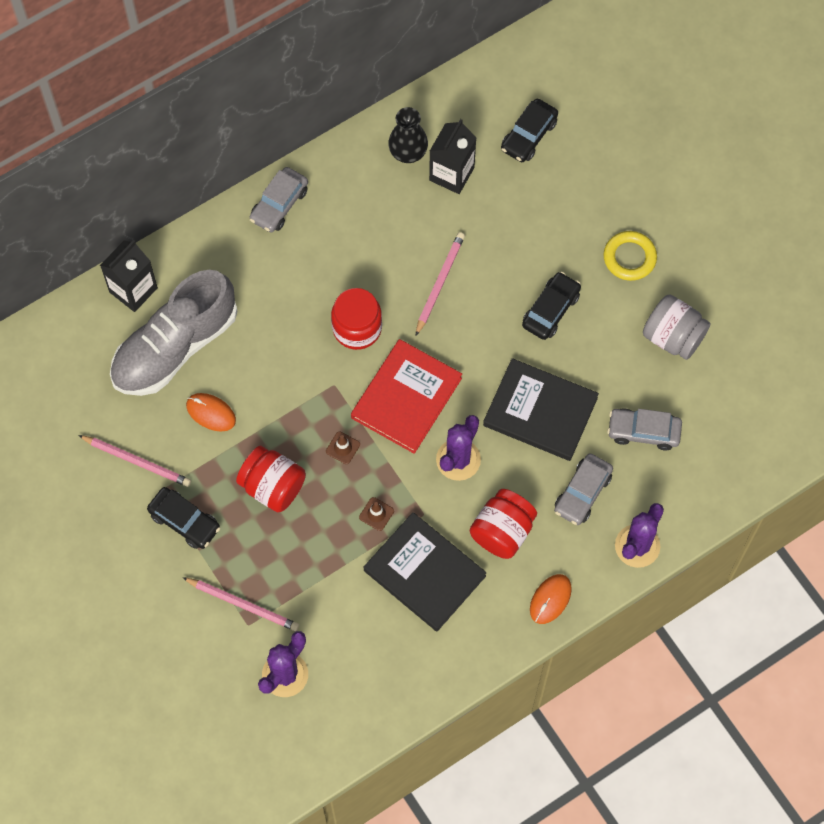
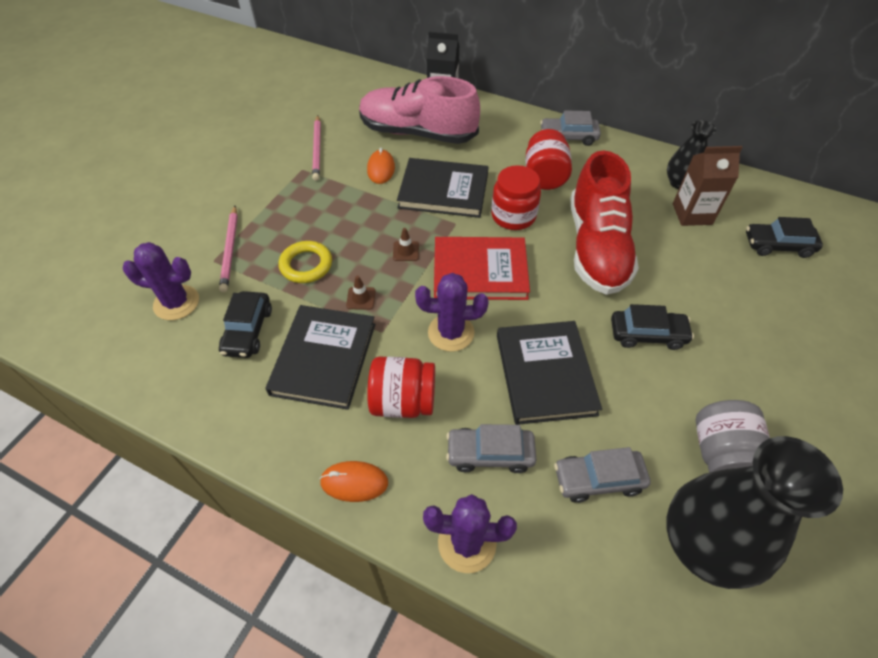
camera: 60 degrees right, 15 degrees down
(175, 347) = (417, 133): grey shoe -> pink shoe
(184, 521) = (284, 190): black car -> black car (248, 331)
(273, 486) = (344, 225): red jar -> red jar (544, 177)
(283, 371) = (443, 191): none -> black book
(439, 283) = (596, 247): pink pencil -> red shoe
(451, 174) = (692, 214): black carton -> brown carton
(629, 258) = (757, 372): yellow ring -> yellow ring (306, 265)
(643, 432) = (598, 479): grey car -> grey car turned 75 degrees counterclockwise
(722, 397) = (703, 545): none -> black vase

